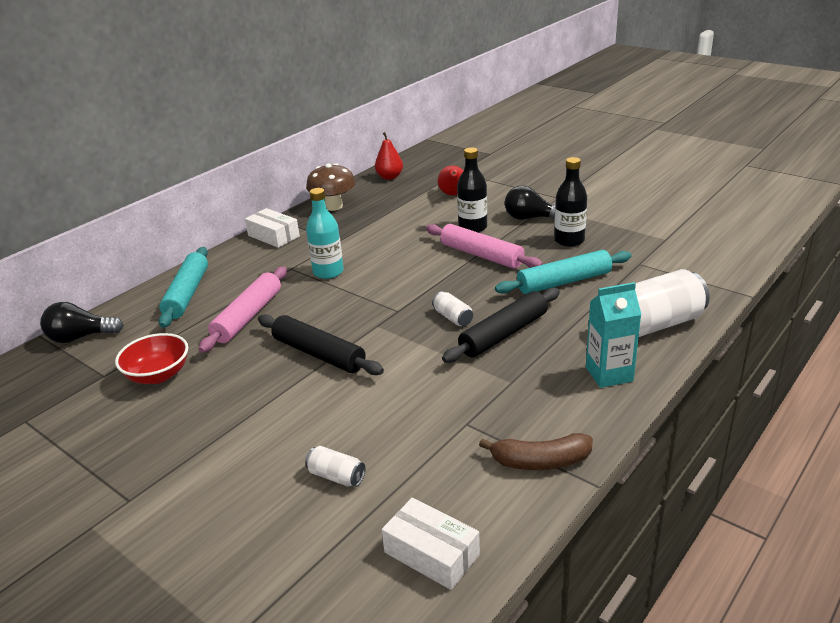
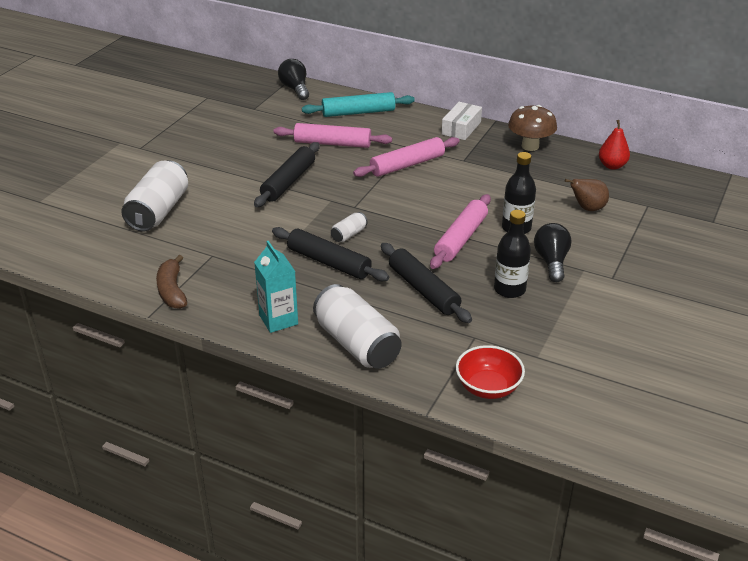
camera: 75 degrees right, 5 degrees up
(158, 375) = (256, 127): red bowl -> red bowl (488, 387)
(328, 272) = (407, 165): turquoise bottle -> pink rolling pin
(336, 476) = (158, 211): white can -> white can, size x2.21
(431, 553) = (92, 255): white box -> none
(453, 194) = (587, 208): red pear -> brown pear
(564, 282) = (424, 290): turquoise rolling pin -> black rolling pin

